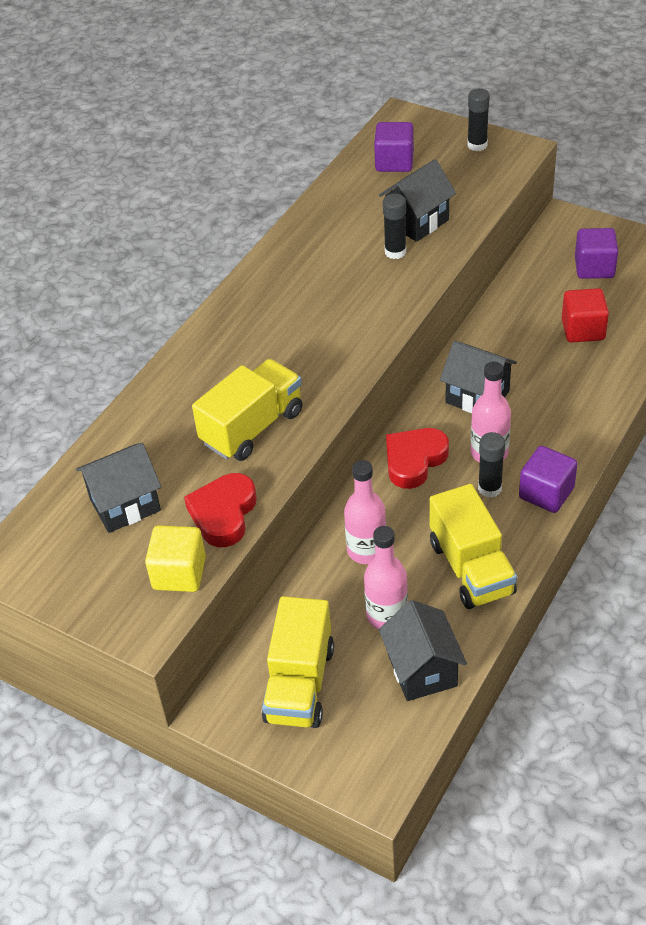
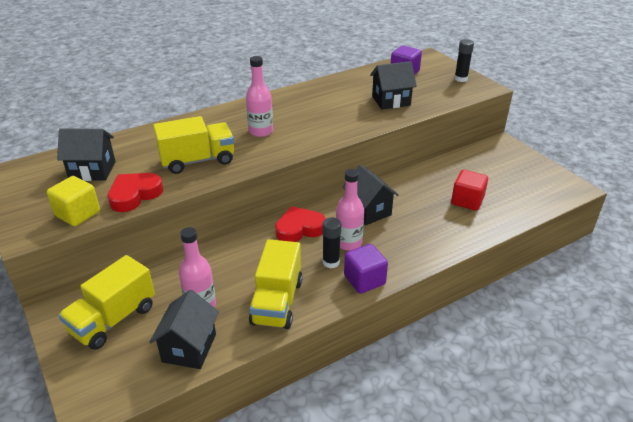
camera: 25 degrees right, 10 degrees down
(366, 550) = (225, 264): pink bottle -> pink bottle (260, 131)
(395, 252) = (364, 110): black glue stick -> none
(594, 268) = (502, 172): purple cube -> none

